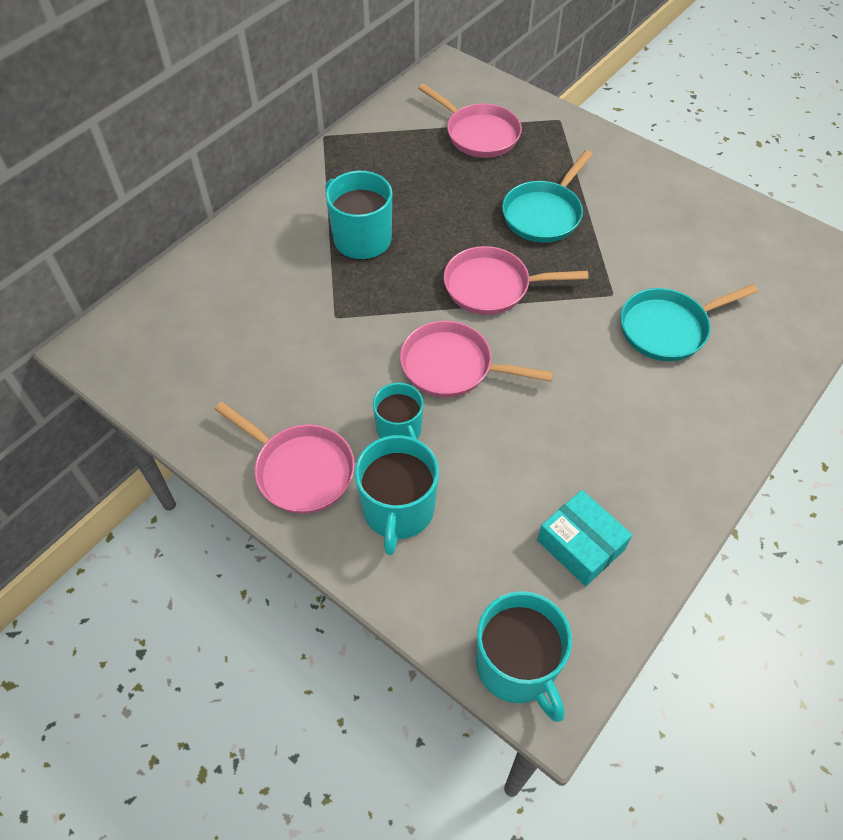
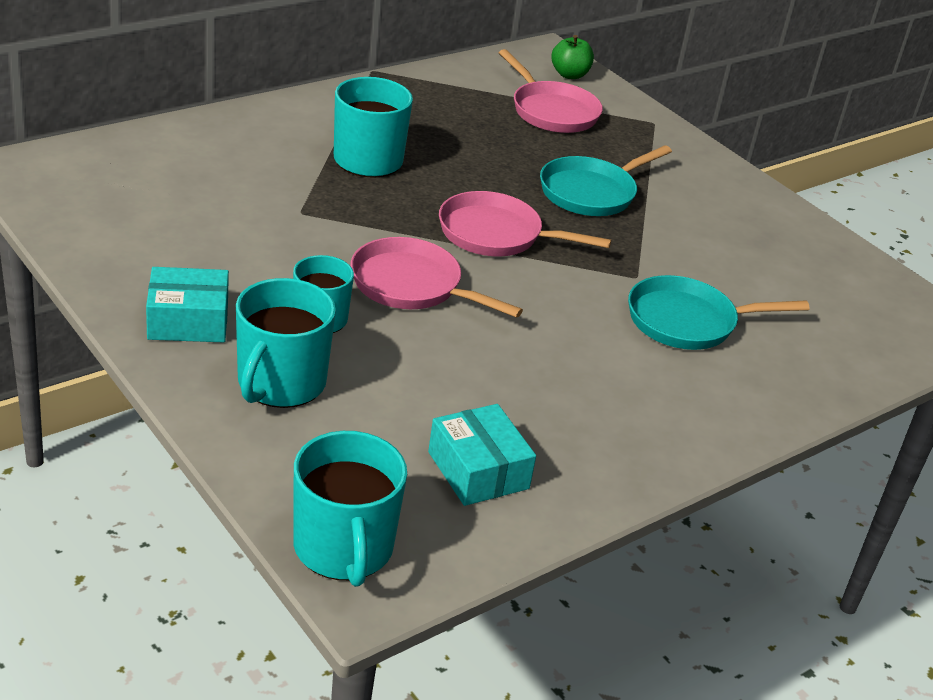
camera: 10 degrees right, 20 degrees down
(300, 470) = (188, 321): pink pan -> turquoise box
(476, 88) = (569, 75): none -> green apple

